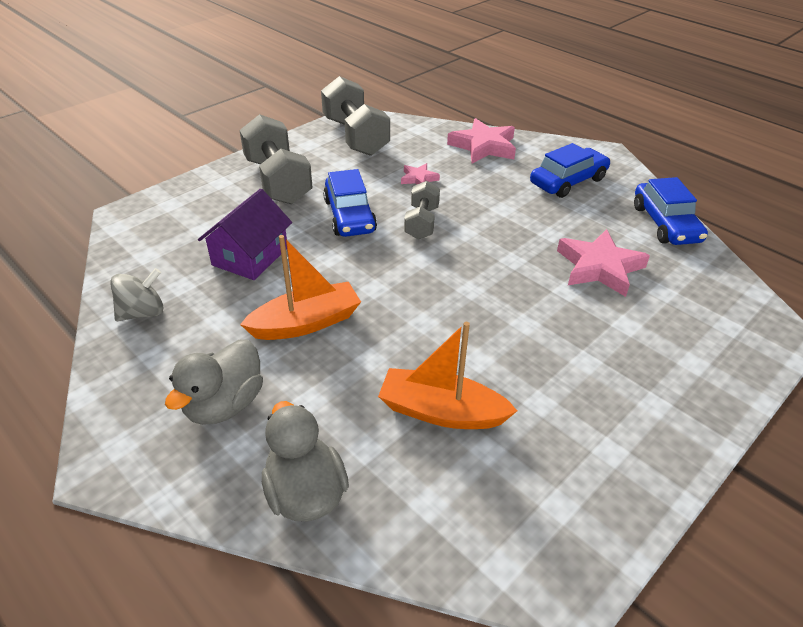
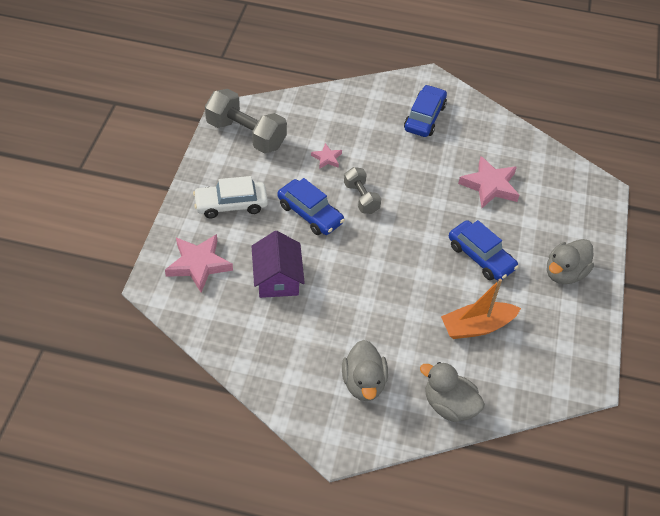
camera: 35 degrees left, 10 degrees up
(143, 312) = (253, 353): grey spinning top -> none
(278, 181) = (231, 205): grey dumbbell -> white car
(306, 323) = (359, 309): orange boat -> none
(483, 146) = (346, 106): pink star -> pink star (198, 265)
(636, 406) = (564, 273): none -> grey duck
(665, 224) = (504, 131): blue car -> blue car (481, 257)

